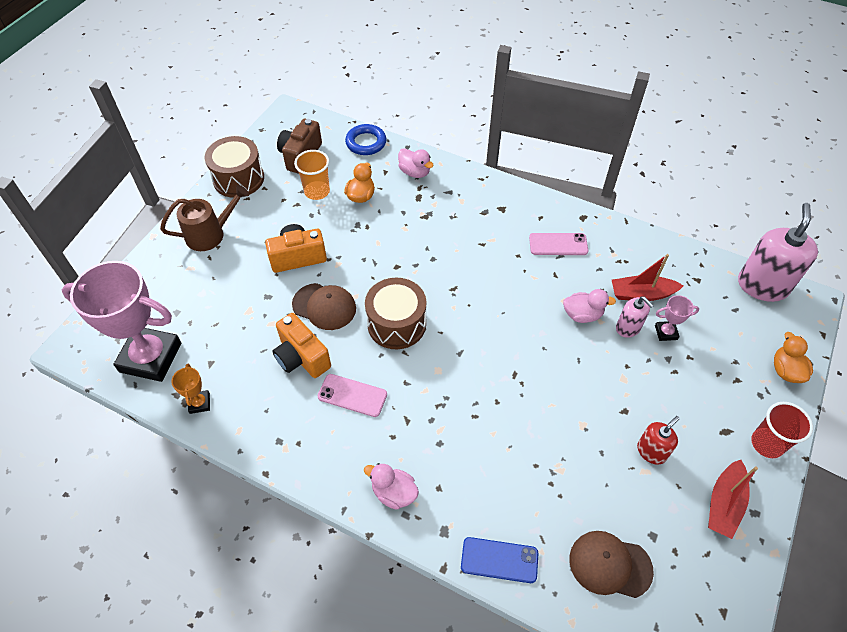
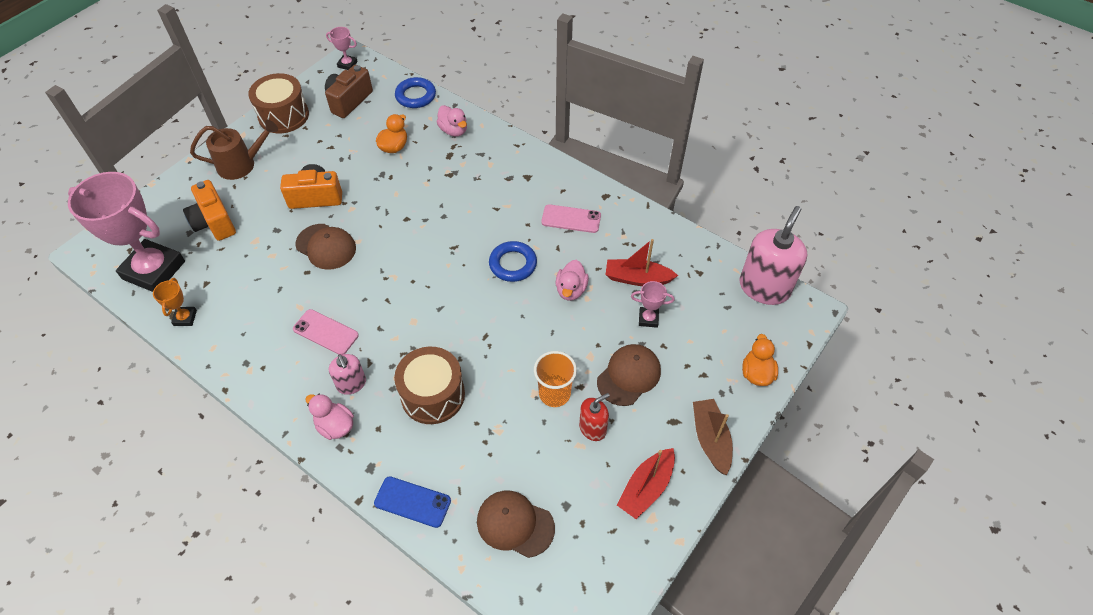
camera: 10 degrees right, 0 degrees up
(287, 120) = (347, 64): none -> pink trophy
(301, 357) = (290, 290): orange camera -> orange camera (214, 222)
(317, 191) = (353, 137): orange cup -> orange cup (554, 394)
(396, 324) = (388, 272): brown drum -> brown drum (433, 395)
(517, 297) = (513, 264): none -> blue ring
(582, 315) = (571, 290): pink duck -> pink duck turned 90 degrees clockwise
(628, 328) = (612, 309): pink soap dispenser -> pink soap dispenser (351, 384)
(667, 392) = (629, 376): none -> brown cap
(767, 443) = (710, 439): red cup -> brown boat

